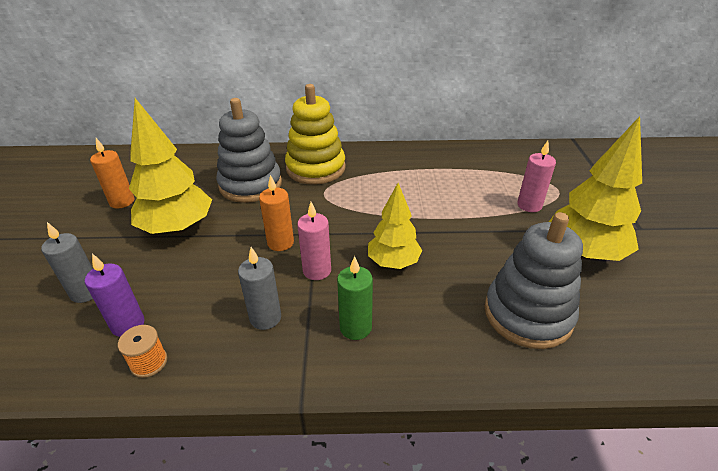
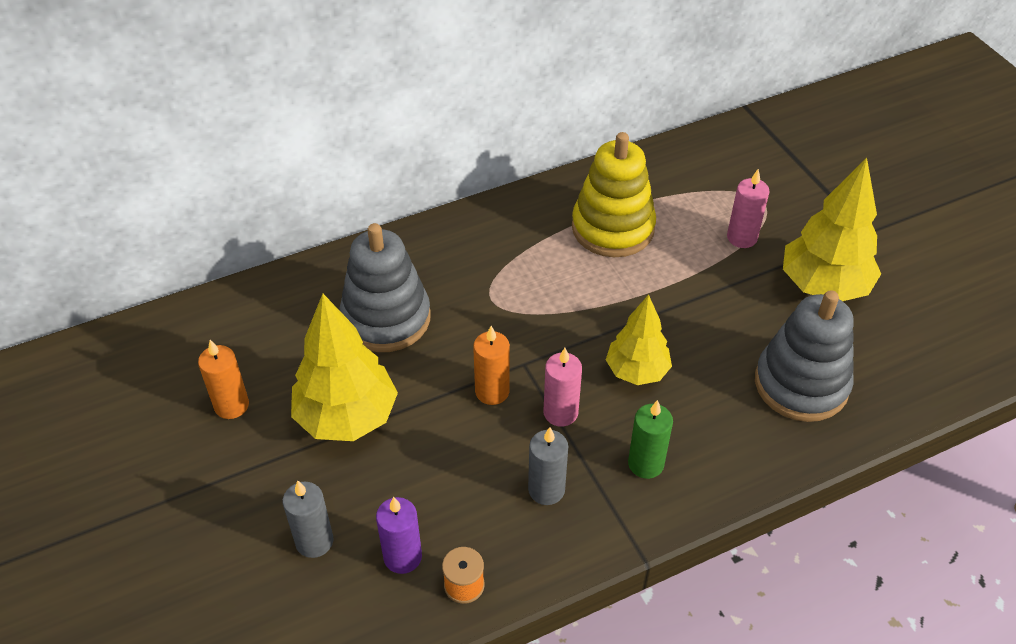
camera: 25 degrees left, 10 degrees up
(316, 168) = (453, 262): yellow stacking toy -> yellow stacking toy (613, 228)

